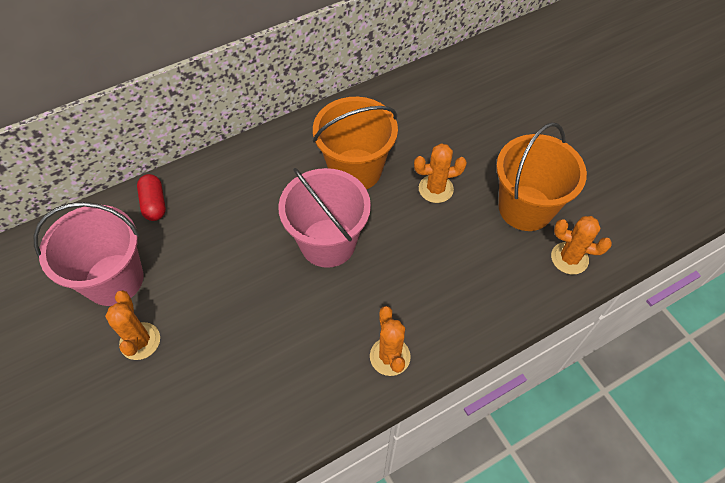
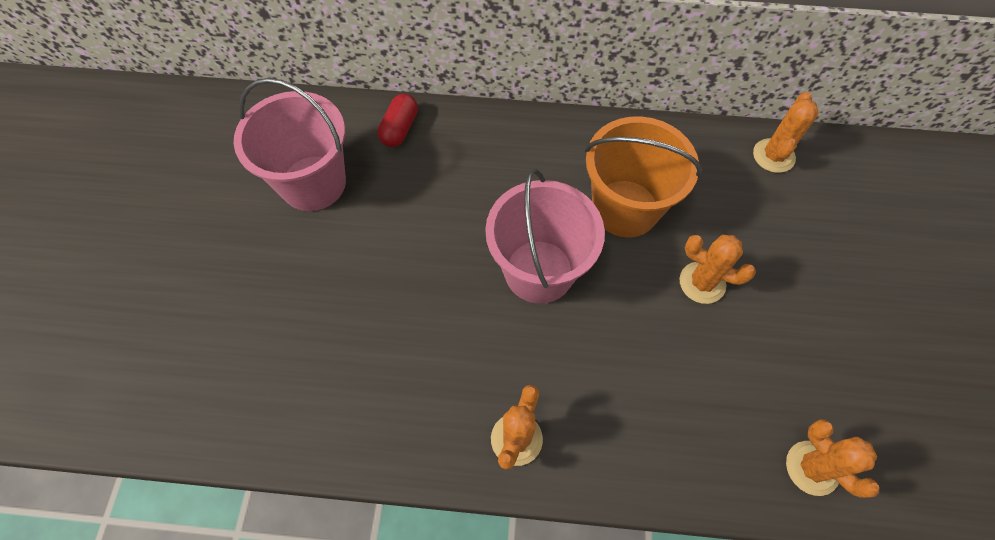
camera: 35 degrees right, 5 degrees up
(140, 341) = (293, 258): orange cactus -> orange cactus (773, 156)
(525, 208) = (798, 371): orange bucket -> none

